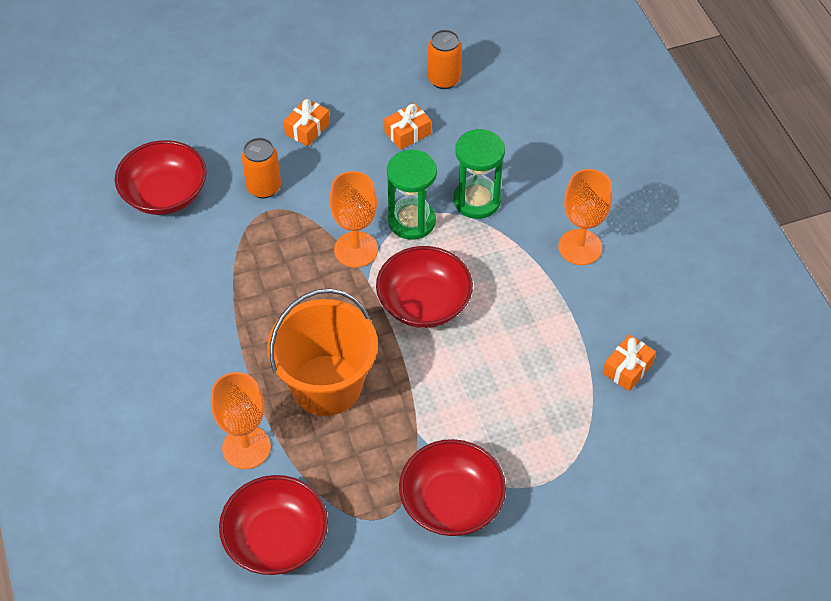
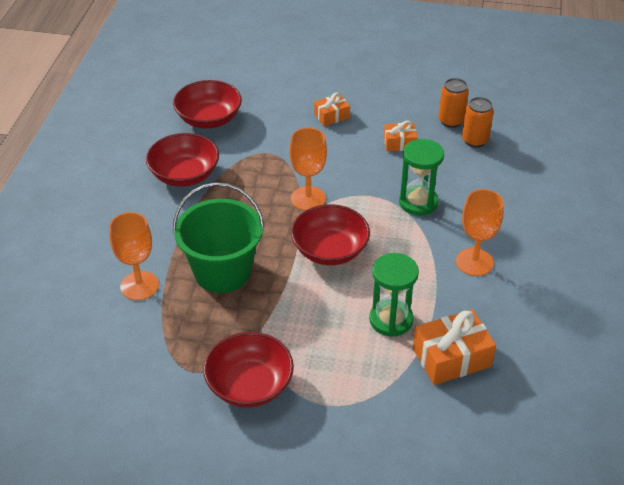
camera: 30 degrees right, 10 degrees down
(264, 187) = (275, 139): orange can -> orange can (475, 140)
(276, 539) = (113, 350): red bowl -> red bowl (184, 175)
(326, 385) = (222, 272): orange bucket -> green bucket
(412, 221) = (361, 197): green hourglass -> green hourglass (391, 320)
(627, 368) = (451, 357): orange gift -> orange gift, size x1.72

